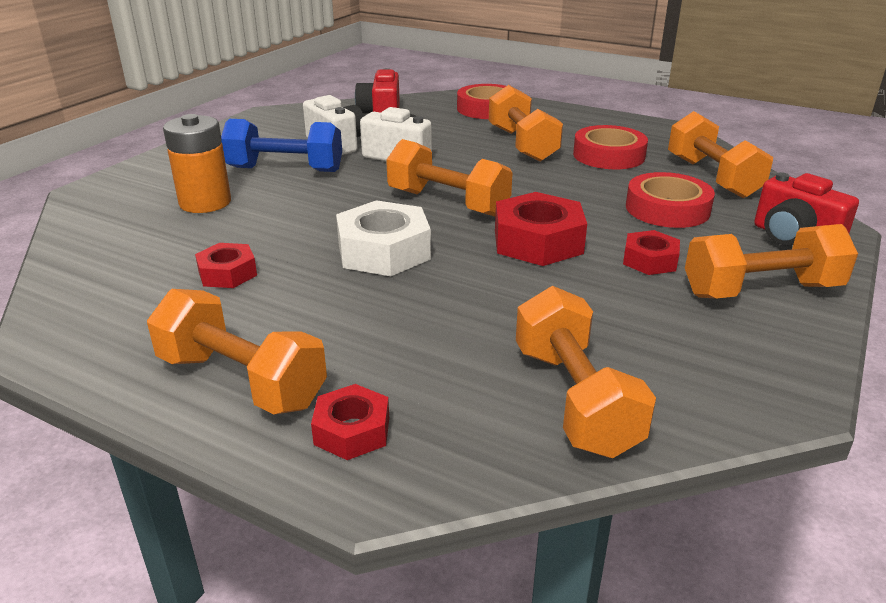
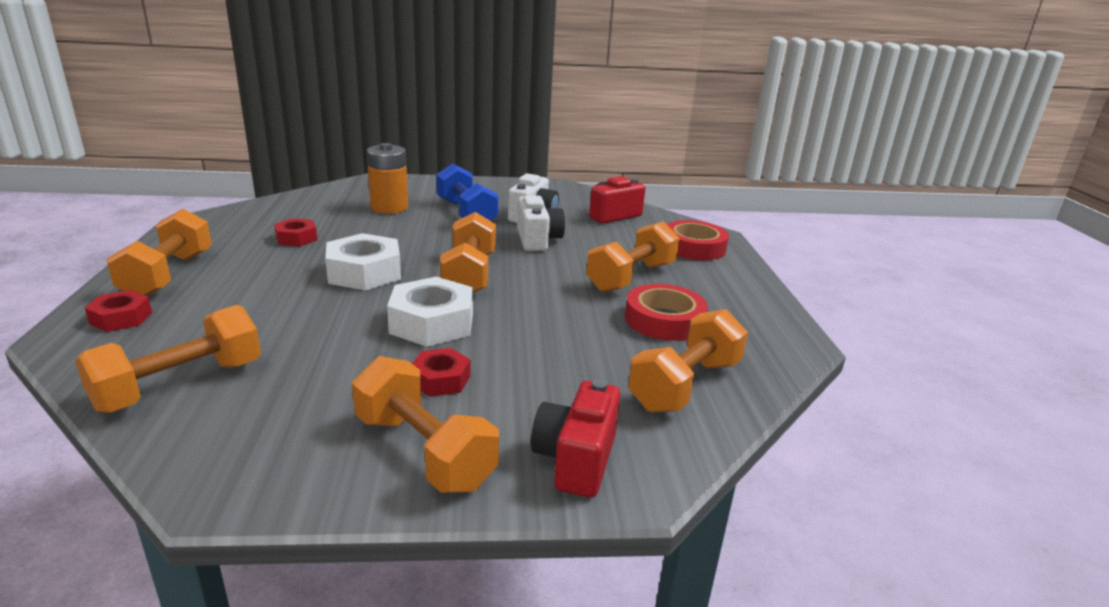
camera: 55 degrees right, 5 degrees down
(538, 242) = (432, 323): red nut -> white nut
(667, 209) = (568, 371): red tape -> none

